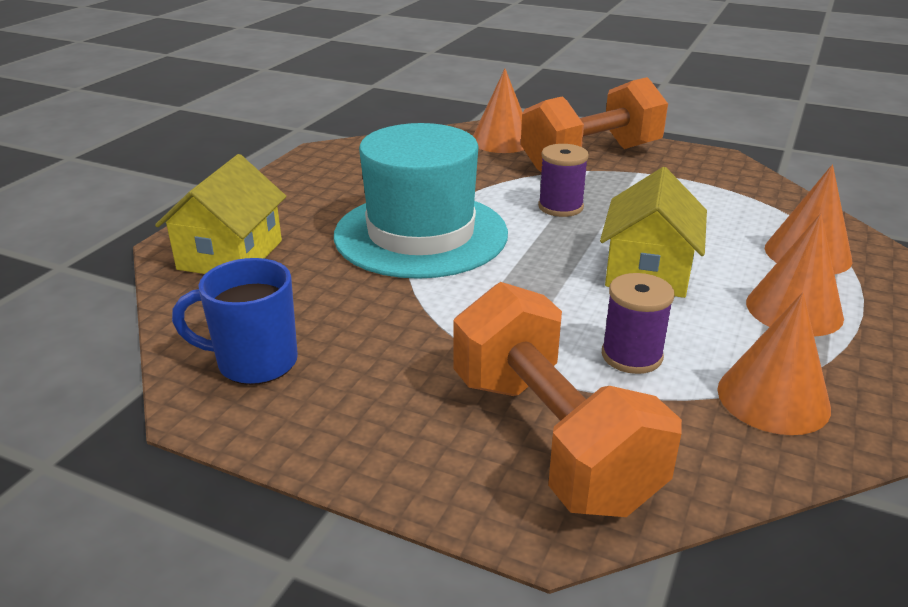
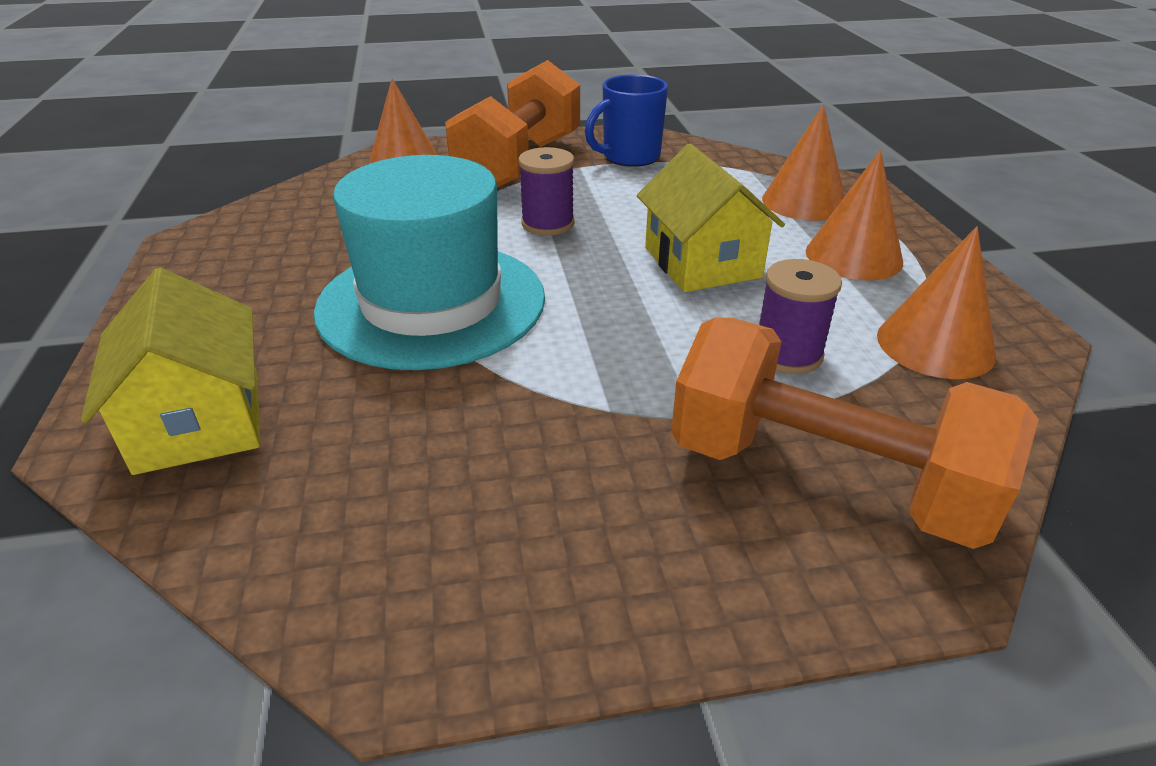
camera: 35 degrees left, 5 degrees up
(254, 362) = (401, 555): blue mug -> blue mug (629, 157)

